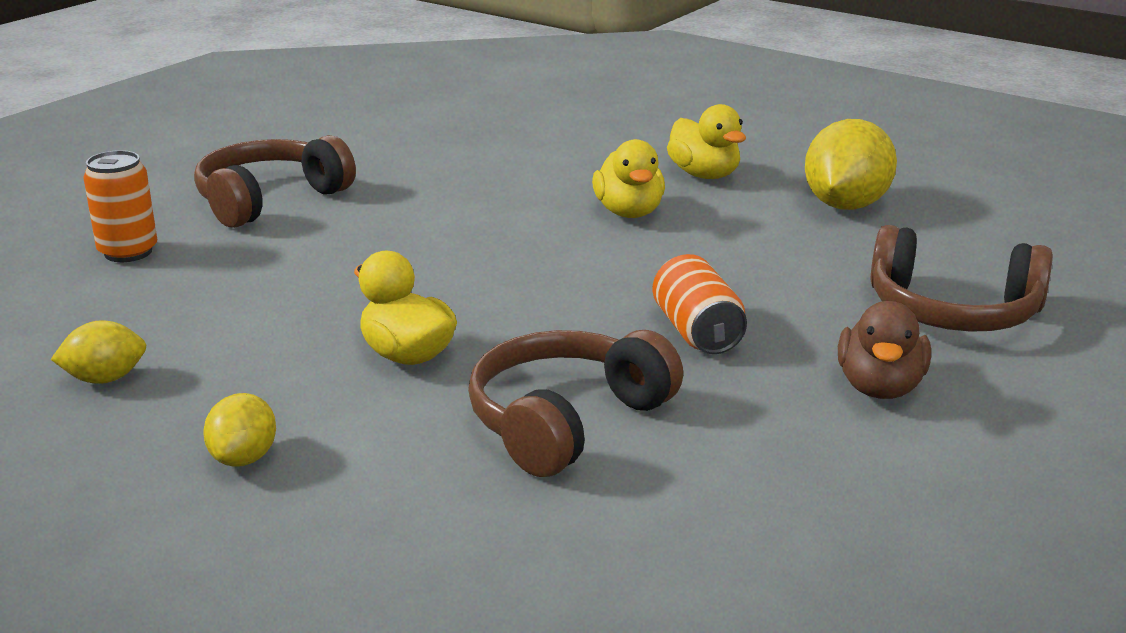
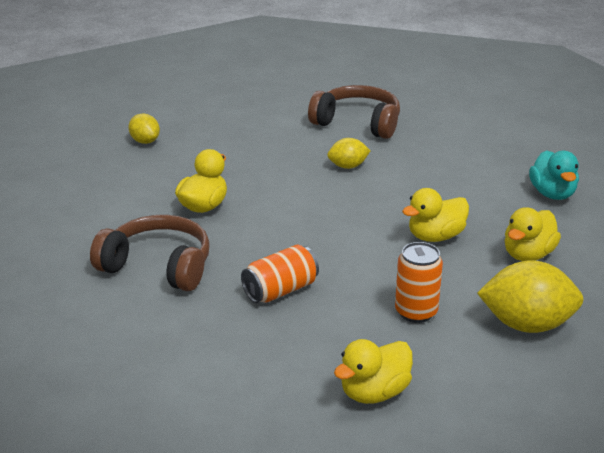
camera: 70 degrees right, 5 degrees up
(128, 252) = (268, 108): orange can -> orange can (416, 312)
(244, 458) = (92, 191): yellow lemon -> yellow lemon (348, 166)
(581, 135) = (552, 194): none -> turquoise duck
(879, 387) = (245, 369): brown duck -> none
(952, 311) = (374, 392): brown headphones -> yellow duck

